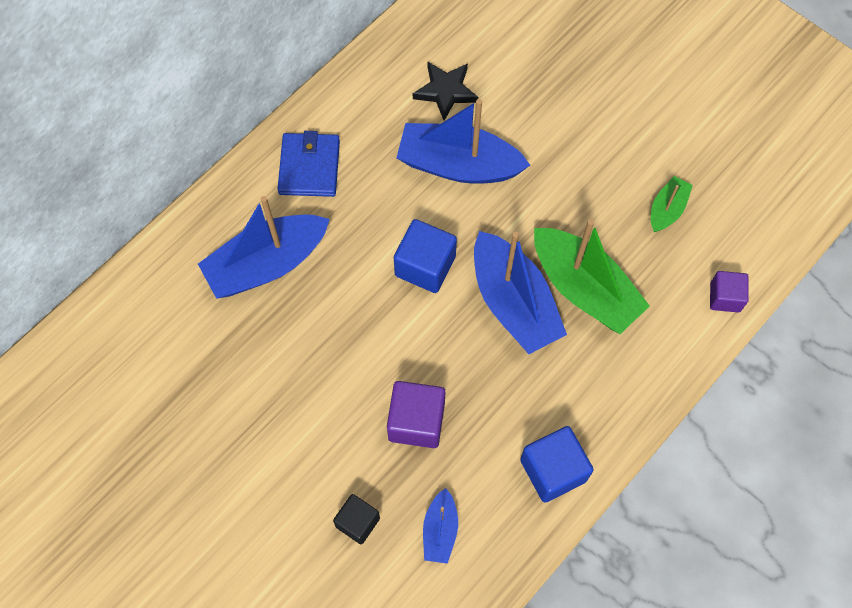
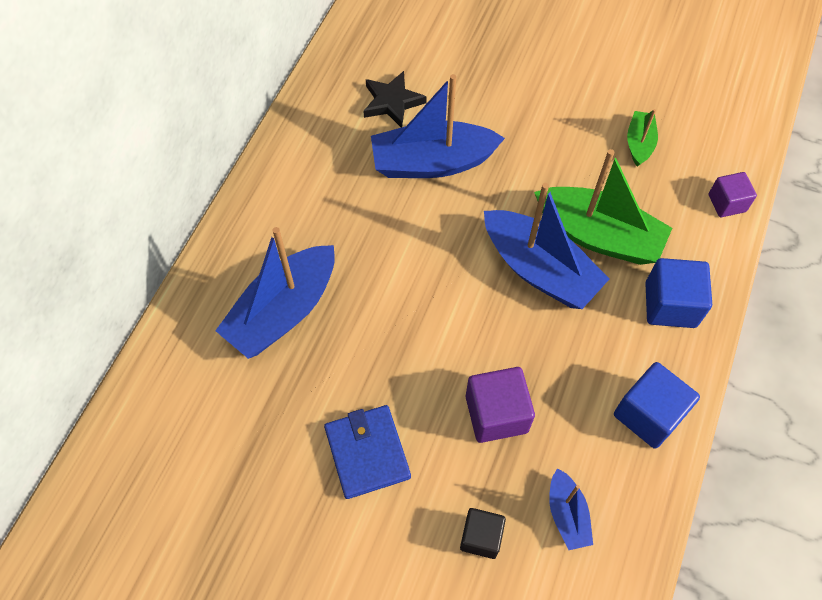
camera: 20 degrees left, 5 degrees down
(309, 167) = (289, 207): blue wallet -> blue wallet (367, 453)
(425, 266) = (440, 263): blue cube -> blue cube (670, 305)

